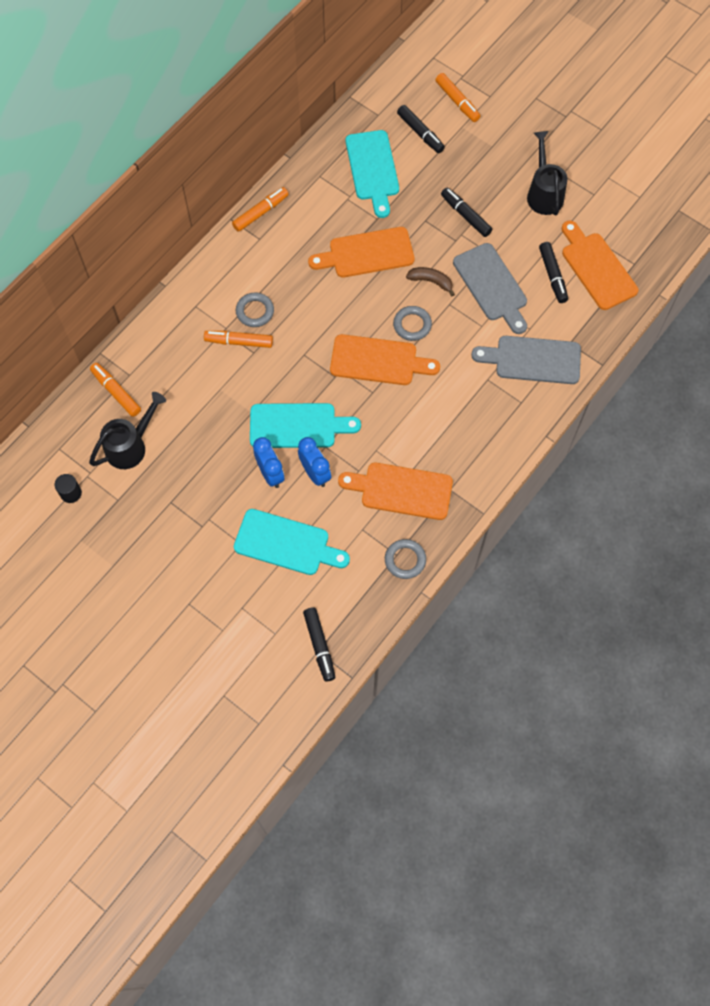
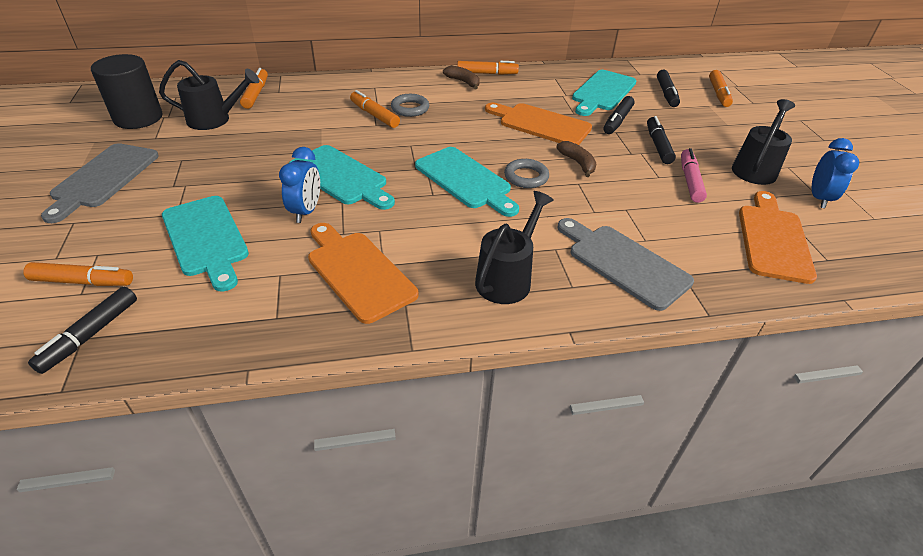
camera: 40 degrees right, 25 degrees down
(71, 493) = (138, 118): black cylinder -> black cylinder, size x2.14
(255, 241) = (463, 82): none -> brown banana
(264, 627) = (83, 282): none -> orange marker
(270, 474) = (273, 190): blue clock -> blue clock (819, 198)
(378, 361) = (465, 180): orange cutting board -> turquoise cutting board
(405, 560) = (276, 328): grey ring -> none
(483, 425) = (507, 278): none -> black watering can
(492, 286) = (636, 193): grey cutting board -> grey cutting board (103, 178)
(514, 243) = (690, 181): none -> pink marker
(552, 276) = (712, 219): black marker -> black marker (617, 121)

